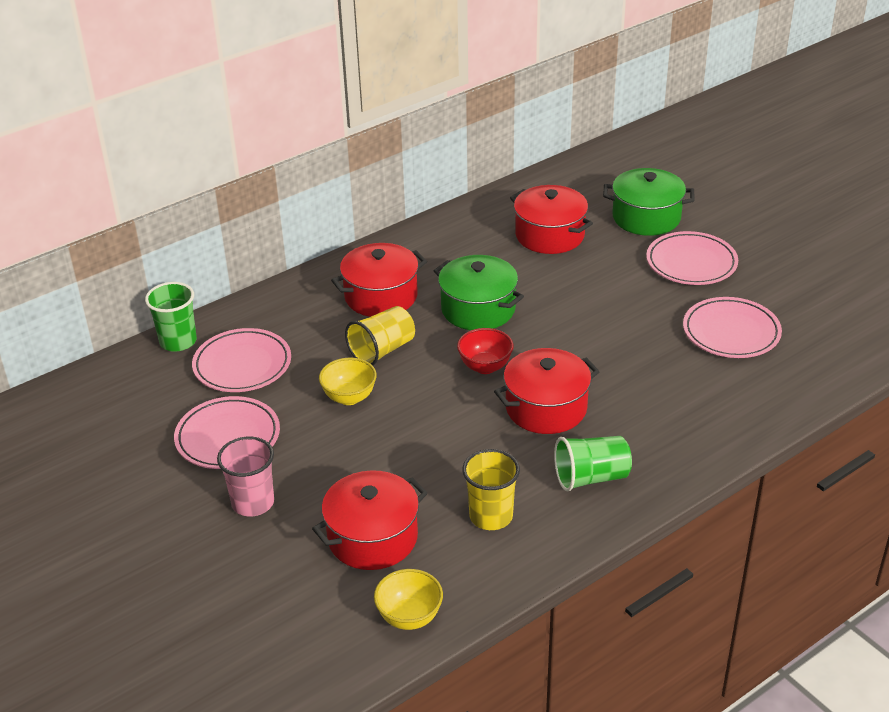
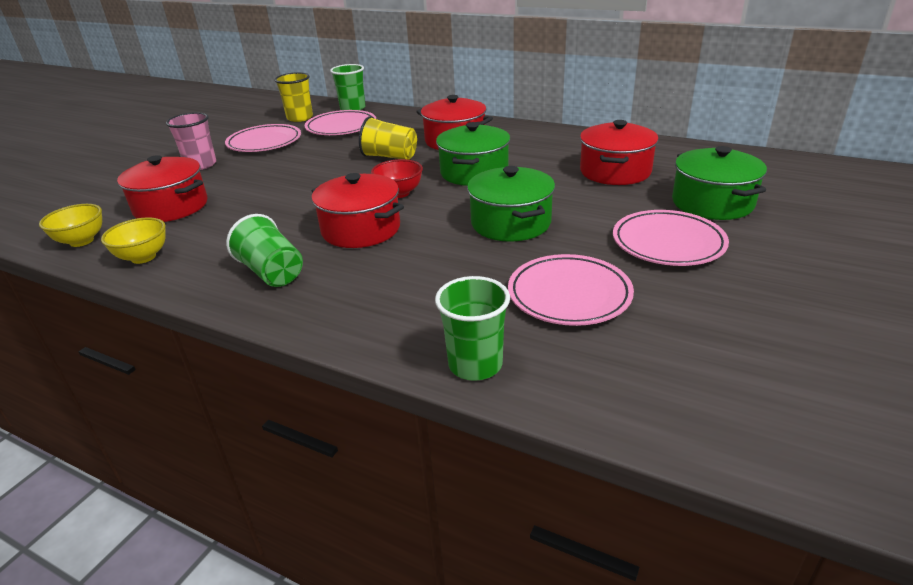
camera: 65 degrees right, 5 degrees down
(349, 397) = (327, 161): yellow bowl -> yellow bowl (143, 257)
(491, 516) = (205, 242): yellow cup -> yellow cup (300, 118)
(601, 322) = (510, 223): none -> green pot
(789, 400) = (475, 364): none -> green cup

